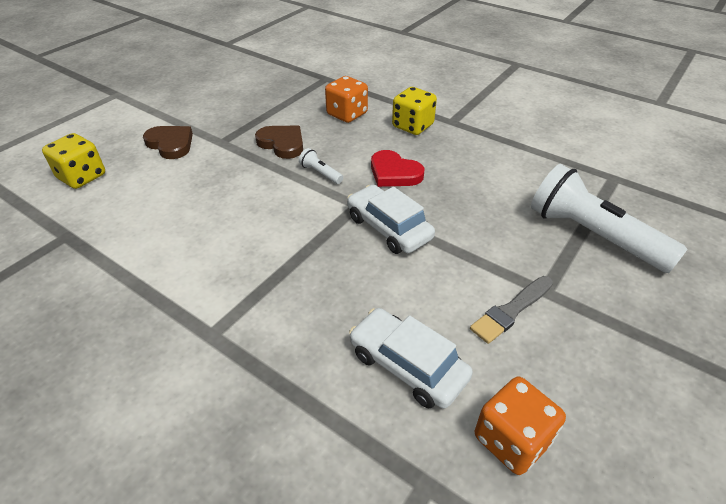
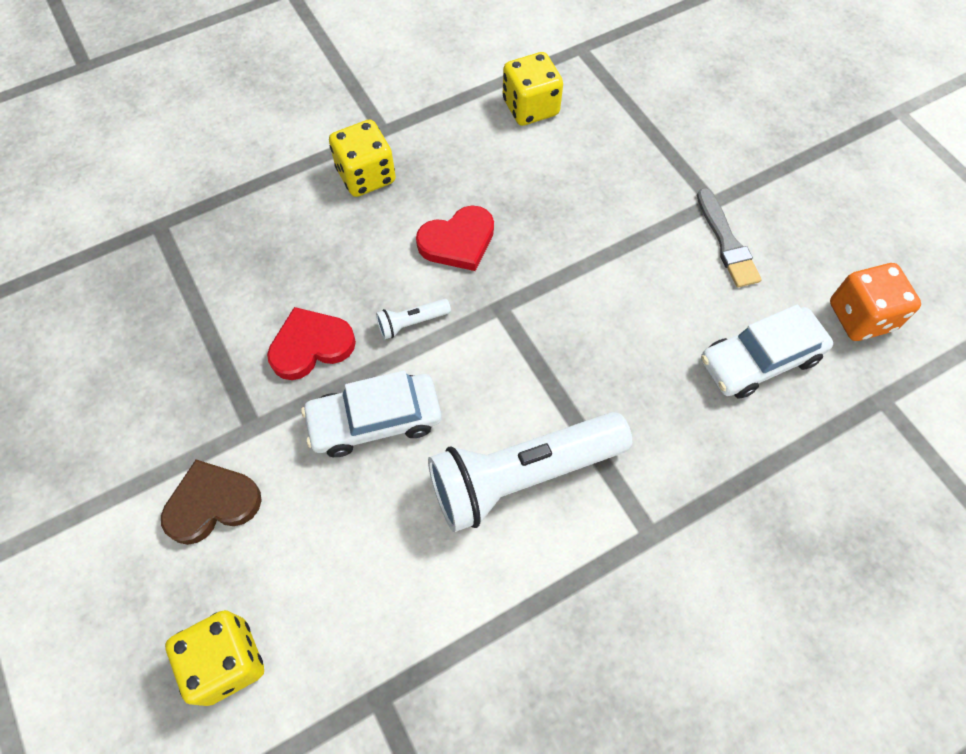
camera: 65 degrees left, 20 degrees up
(282, 144) = (311, 346): brown heart -> red heart
(347, 114) = (285, 238): orange dice -> none
(389, 228) = (558, 292): white car -> white car (375, 420)
(533, 171) = (530, 107): none -> yellow dice
(592, 235) = (656, 120): white flashlight -> white flashlight (522, 475)

